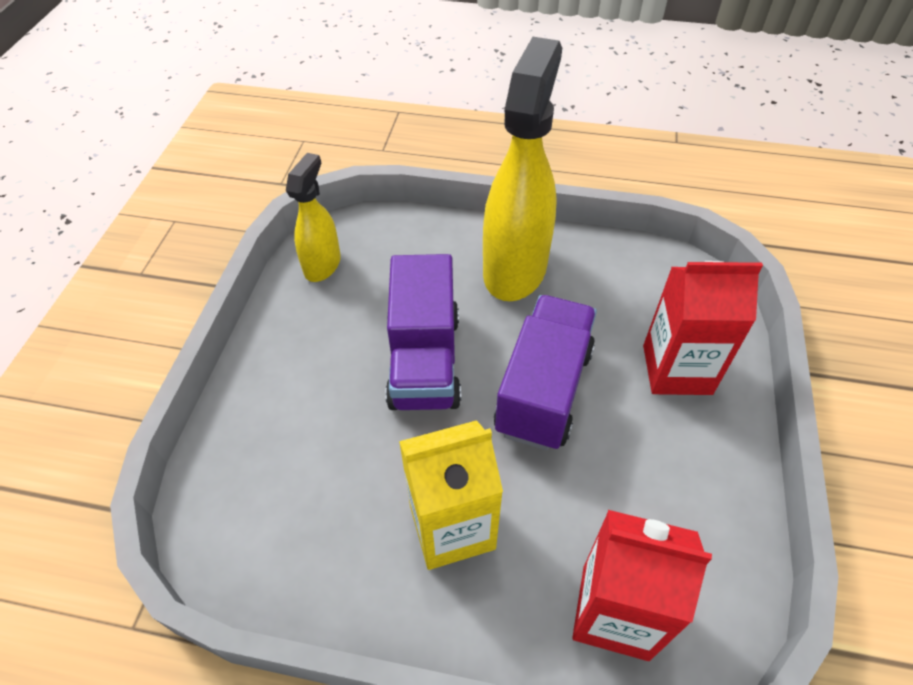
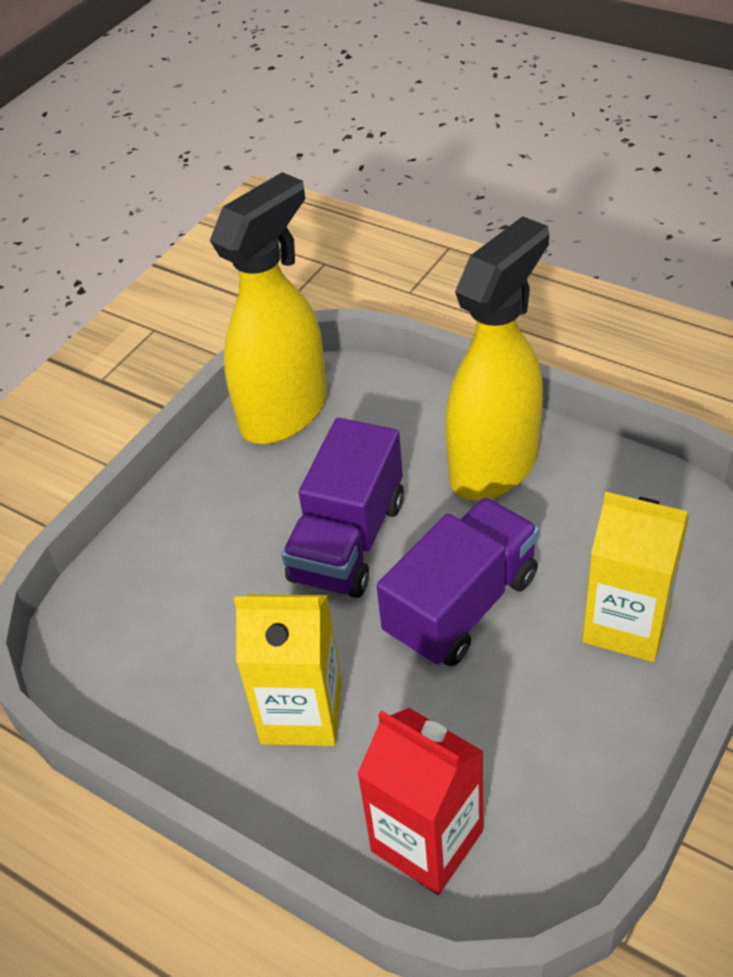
camera: 25 degrees right, 5 degrees down
(323, 265) = (285, 412): yellow spray bottle -> yellow spray bottle, size x1.84
(677, 369) = (626, 624): red carton -> yellow carton

